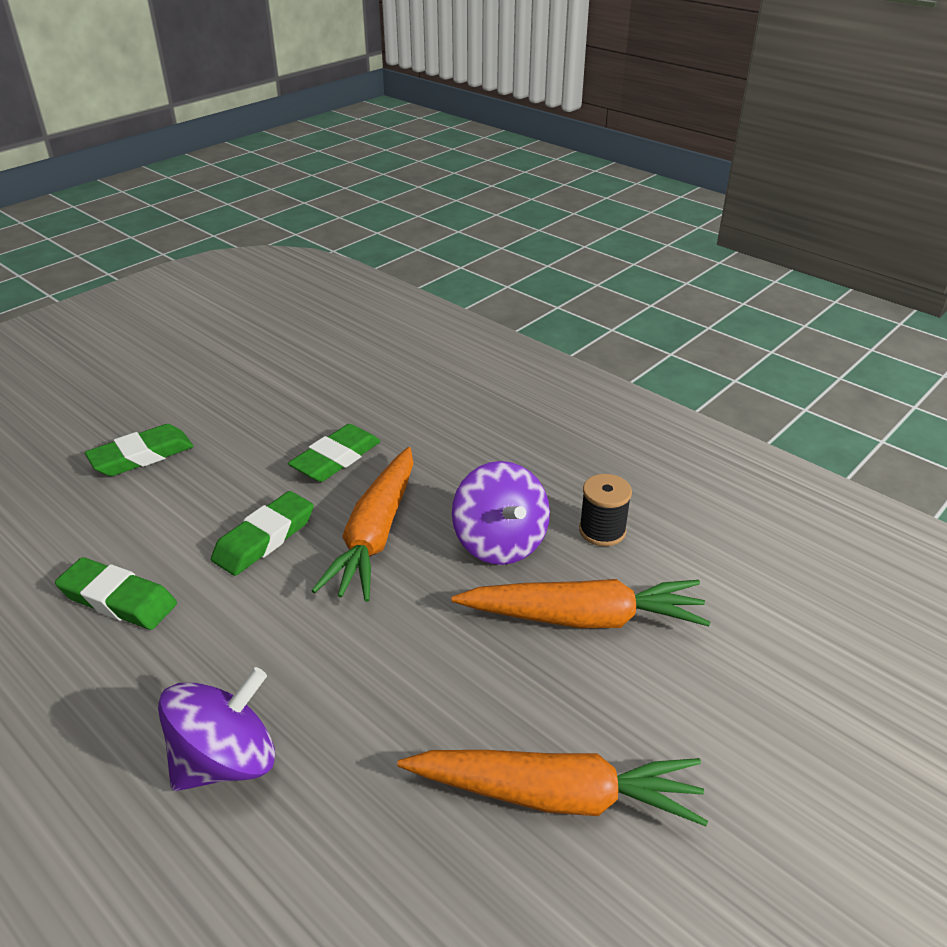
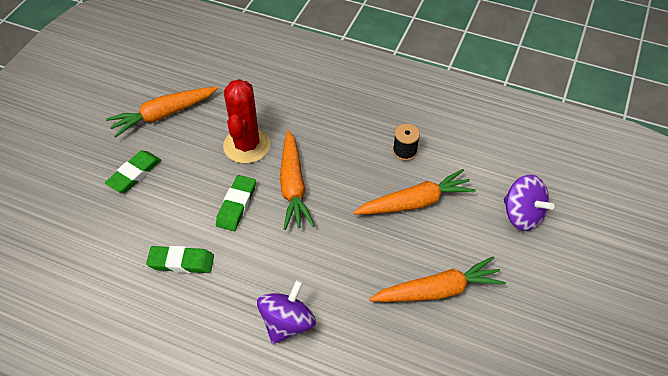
camera: 20 degrees left, 15 degrees up
(239, 392) = (163, 115): none -> orange carrot
(336, 459) = (247, 145): green eraser -> red cactus
(500, 542) = (358, 172): purple spinning top -> purple spinning top (522, 215)

